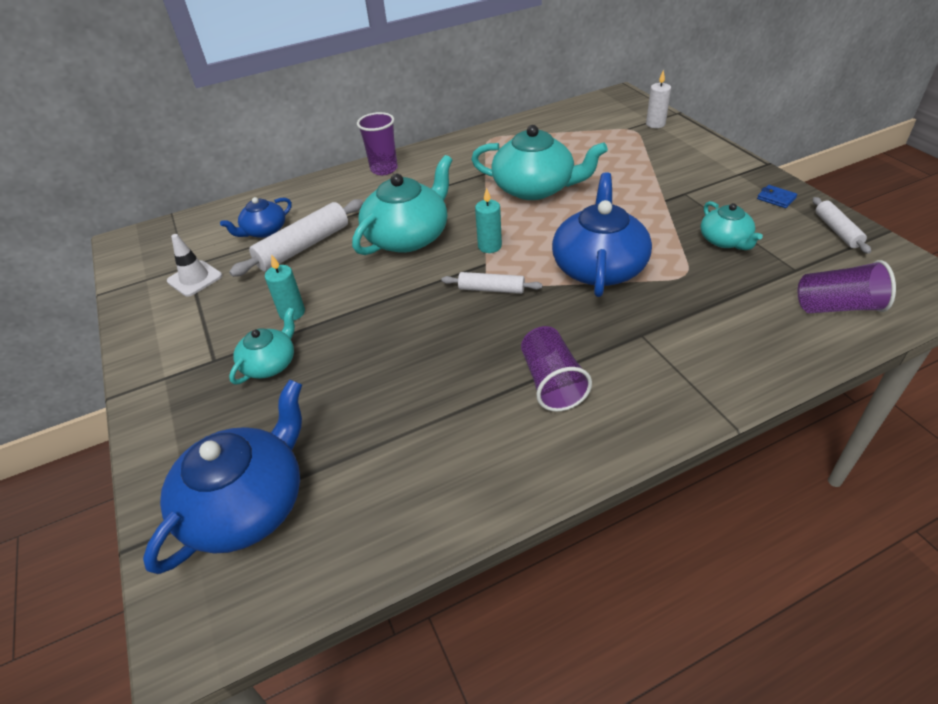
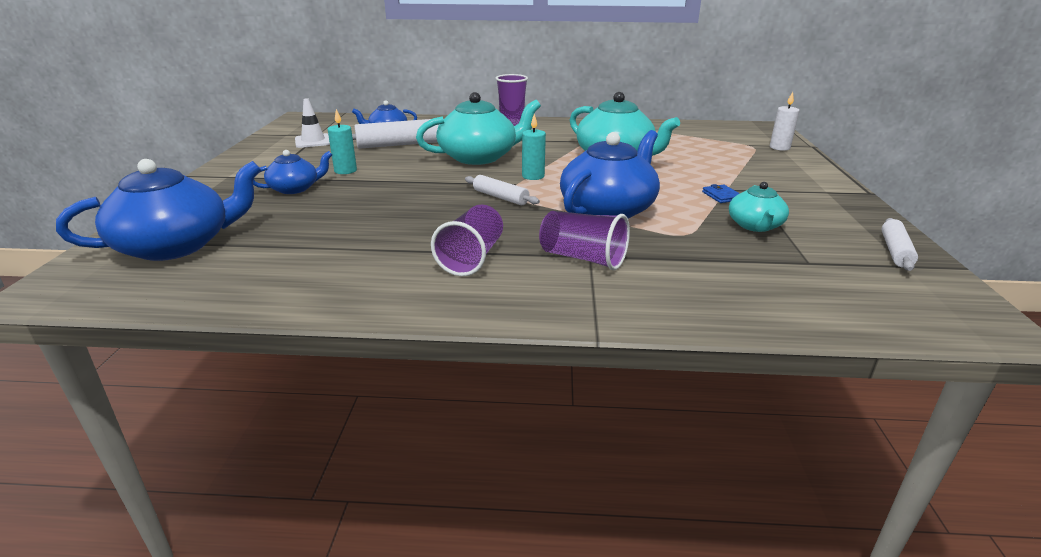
camera: 25 degrees right, 15 degrees down
(270, 364) = (295, 188): turquoise teapot -> blue teapot
(776, 198) = (849, 215): blue wallet -> blue wallet (721, 196)
(837, 307) = (825, 299): purple cup -> purple cup (583, 258)

